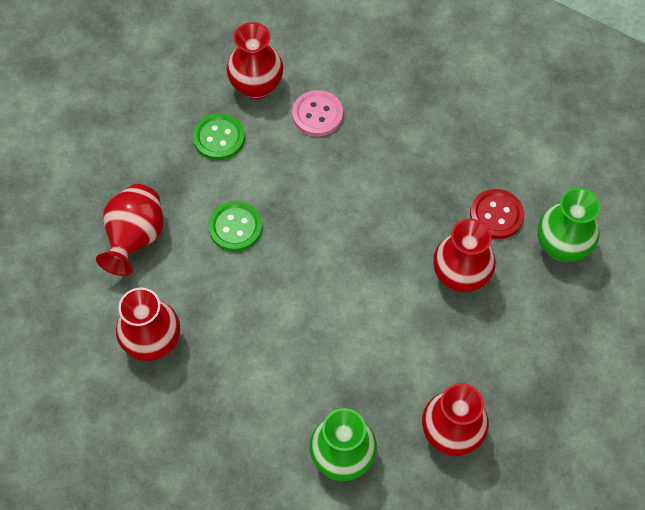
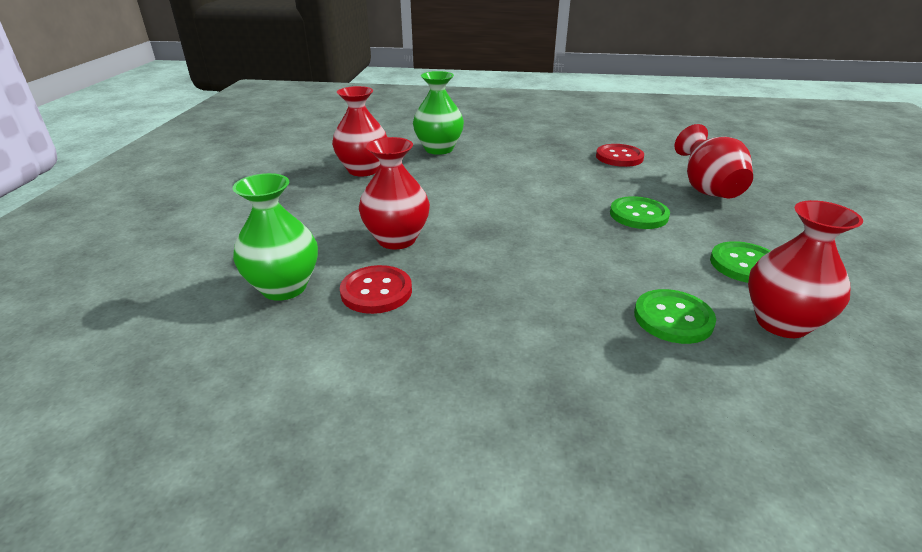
camera: 155 degrees right, 30 degrees down
(153, 342) = (619, 157): red vase -> red button
(317, 114) = (673, 318): pink button -> green button

